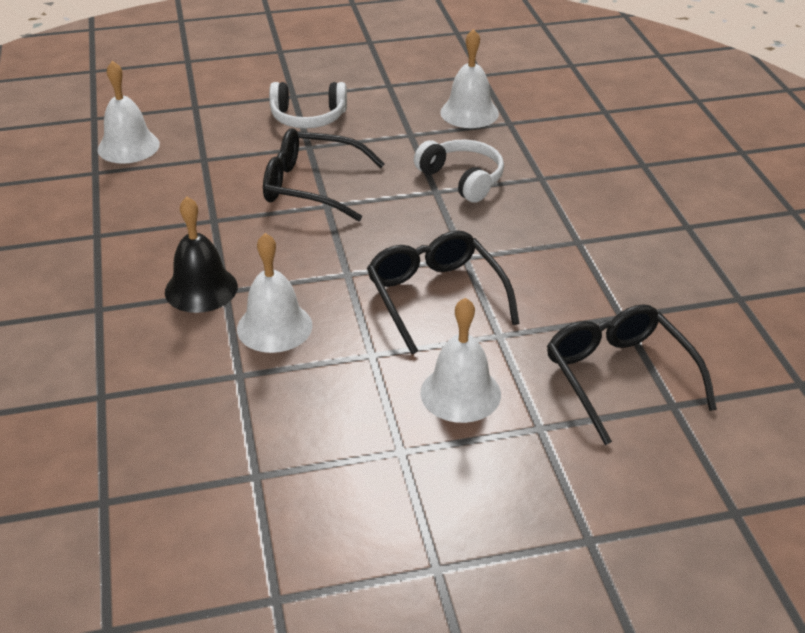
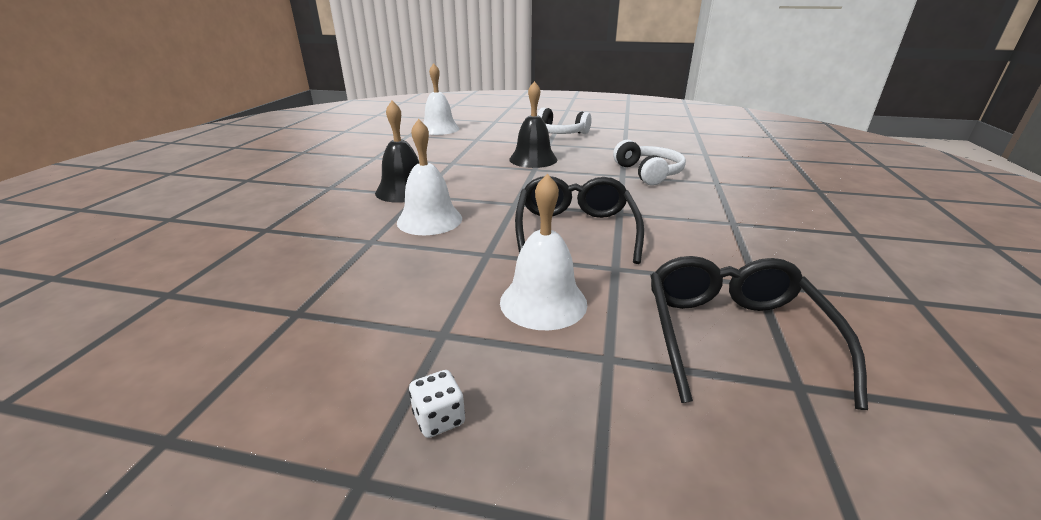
camera: 25 degrees right, 10 degrees down
(312, 186) = (533, 159): black glasses -> black bell
(453, 514) = (439, 419): none -> white dice
(469, 113) = (676, 146): white bell -> none

